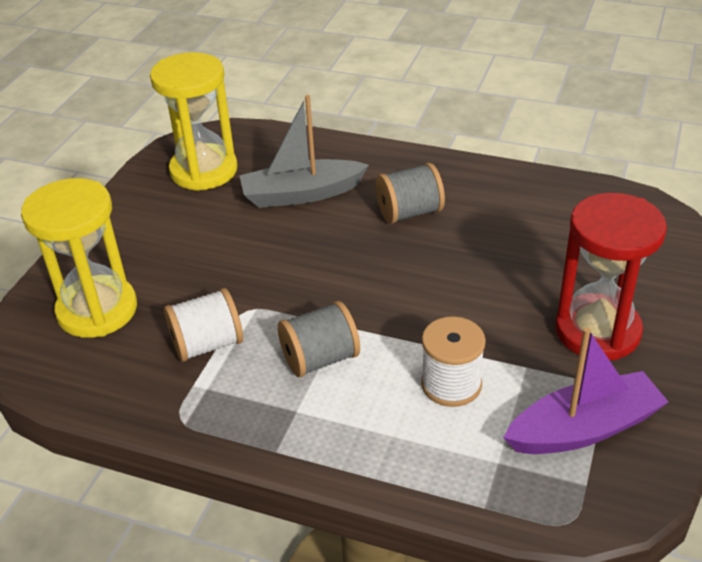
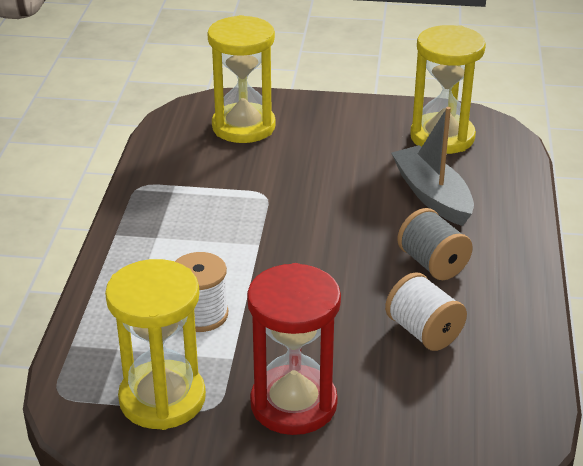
camera: 75 degrees right, 5 degrees down
(207, 344) = (219, 183): white spool -> white spool (423, 332)
(320, 359) = (215, 240): grey spool -> none
(584, 428) = (162, 398): purple boat -> yellow hourglass

